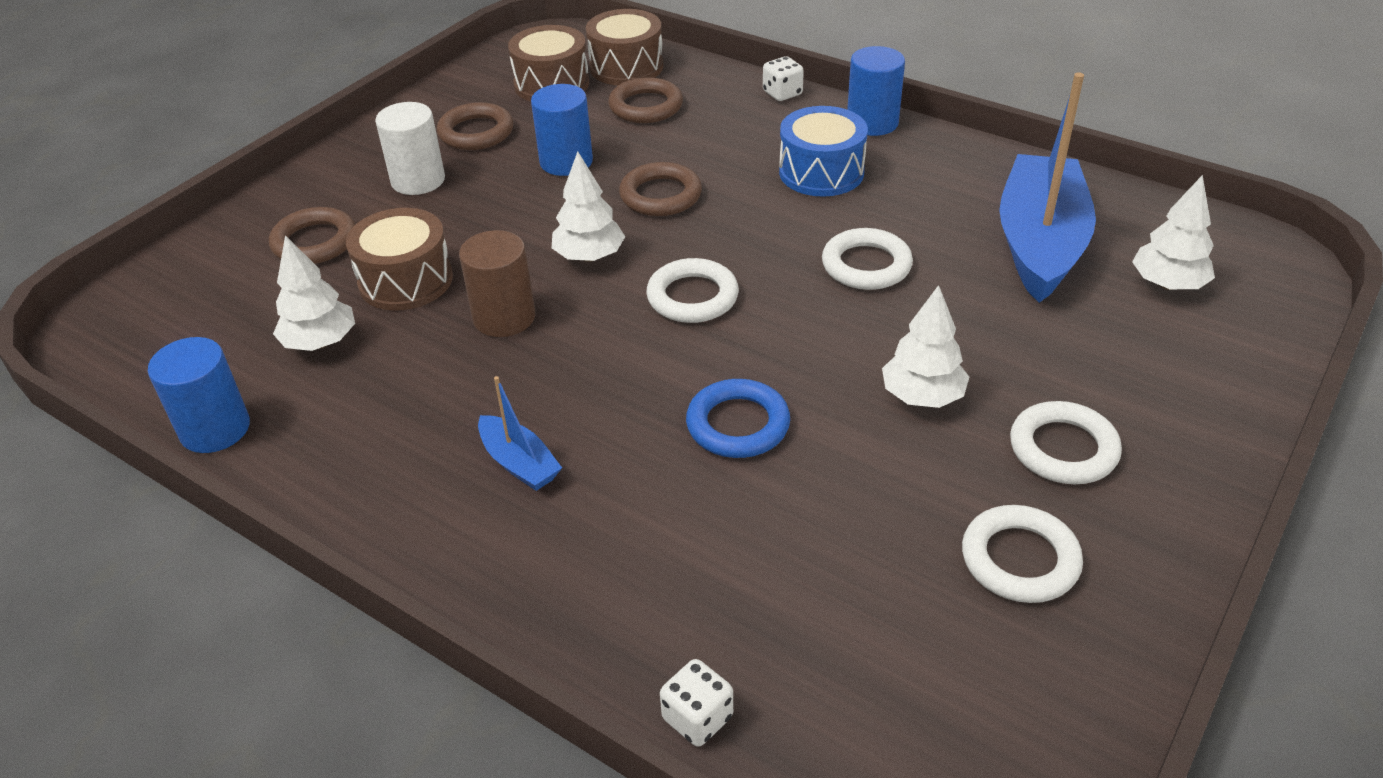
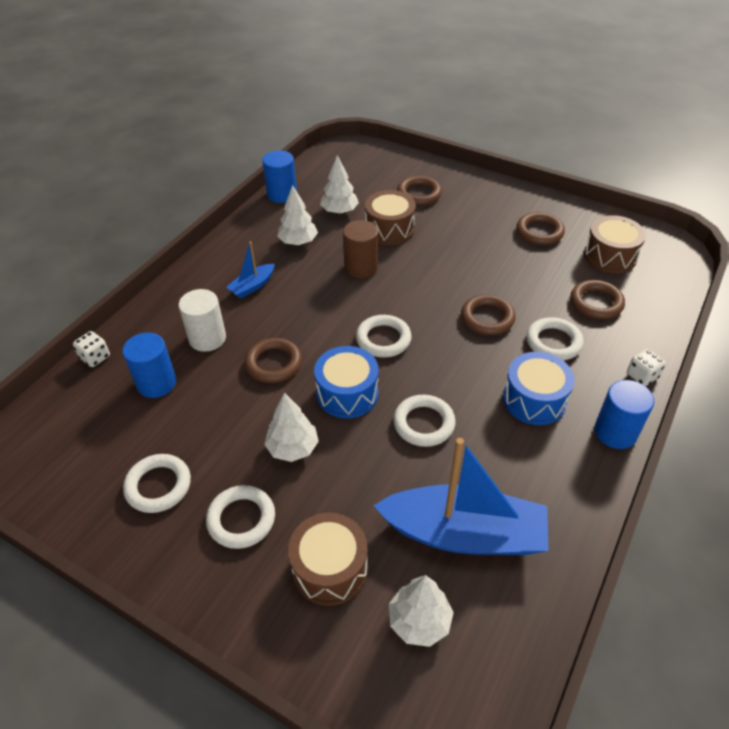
camera: 85 degrees right, 5 degrees up
(418, 180) = (482, 218): white cylinder -> white cylinder (207, 338)
(566, 162) = (516, 273): blue cylinder -> blue cylinder (156, 383)
(589, 256) = (418, 293): white tree -> white tree (298, 242)
(626, 67) = (648, 289): brown drum -> brown drum (330, 568)
(717, 147) = (553, 342): none -> white ring
(738, 424) = (273, 363): blue ring -> brown ring
(809, 337) = (347, 393): none -> blue drum

